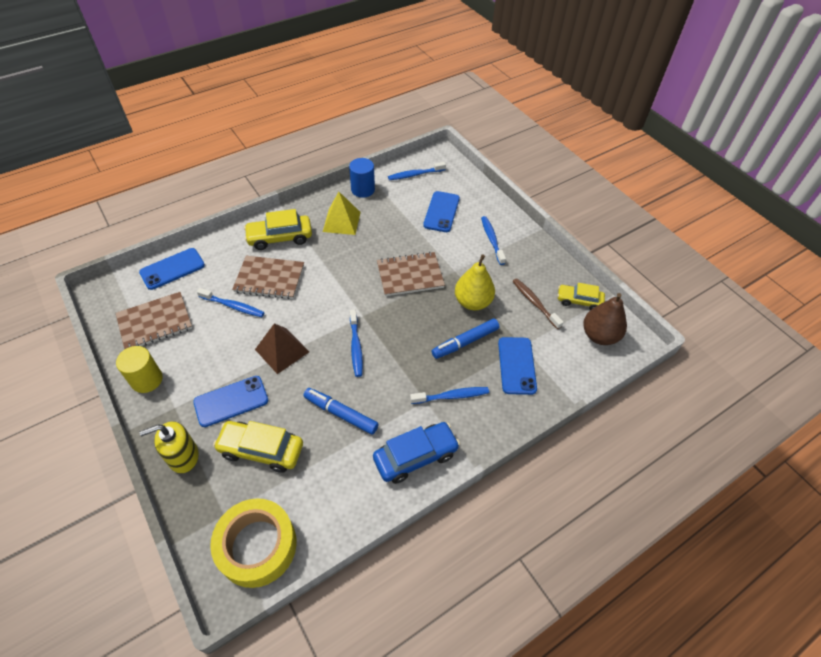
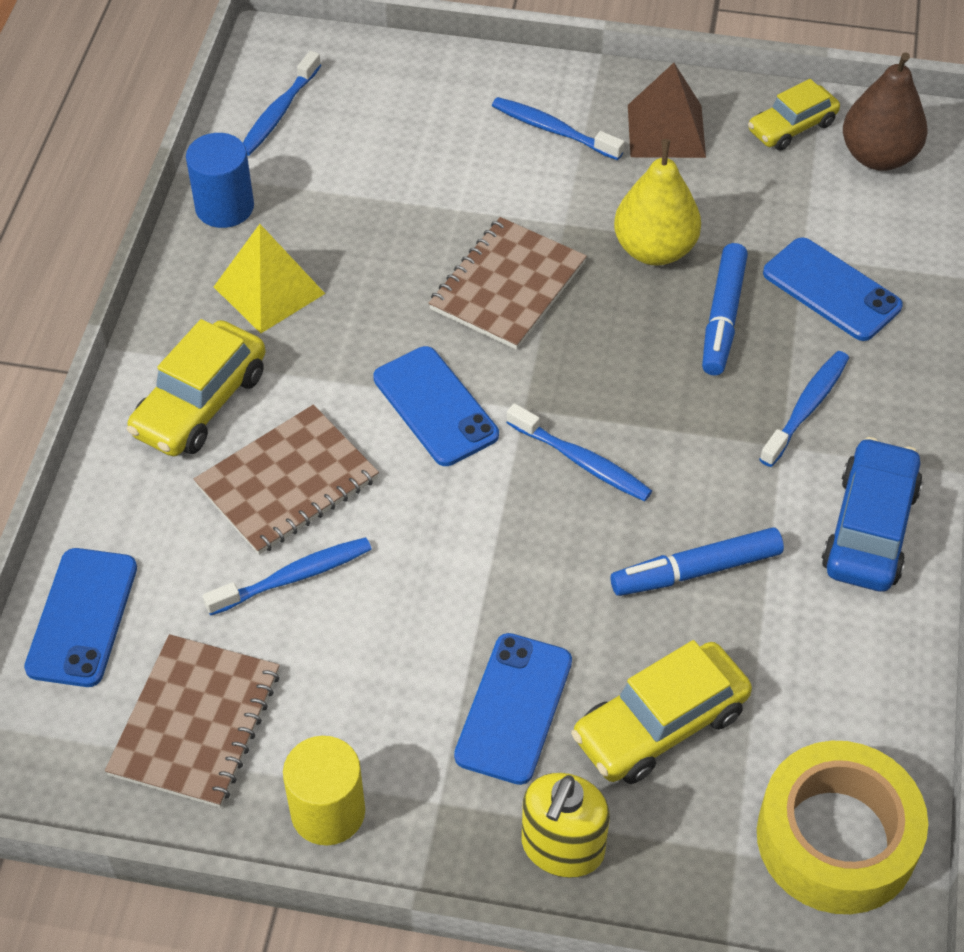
camera: 45 degrees left, 0 degrees up
(282, 350) = (478, 568): brown pyramid -> brown pyramid (666, 130)
(441, 212) = (413, 144): blue phone -> blue phone (435, 407)
(534, 303) = (739, 179): brown toothbrush -> none

